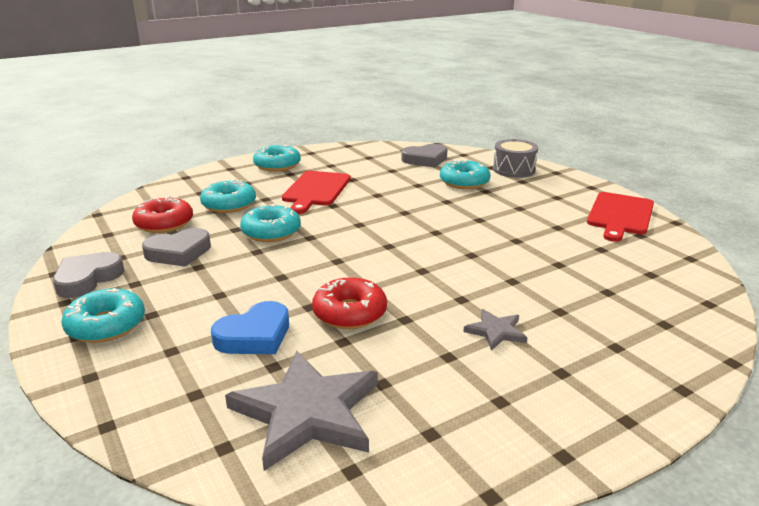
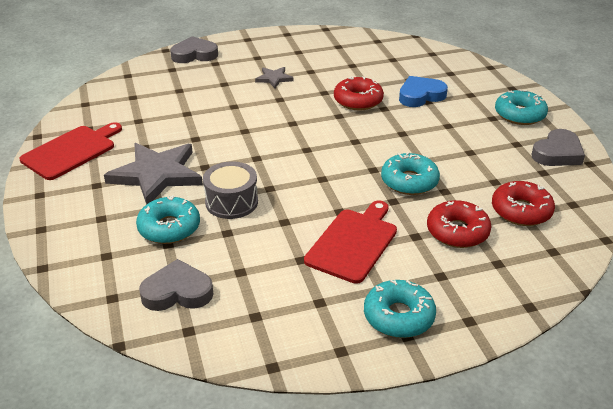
camera: 165 degrees left, 10 degrees up
(179, 252) = (492, 169): grey heart -> grey heart (194, 54)
(229, 204) = (457, 232): turquoise donut -> red donut
(307, 412) = (393, 59): grey star -> grey star (156, 175)
(514, 169) = (84, 244): grey drum -> grey drum (231, 202)

